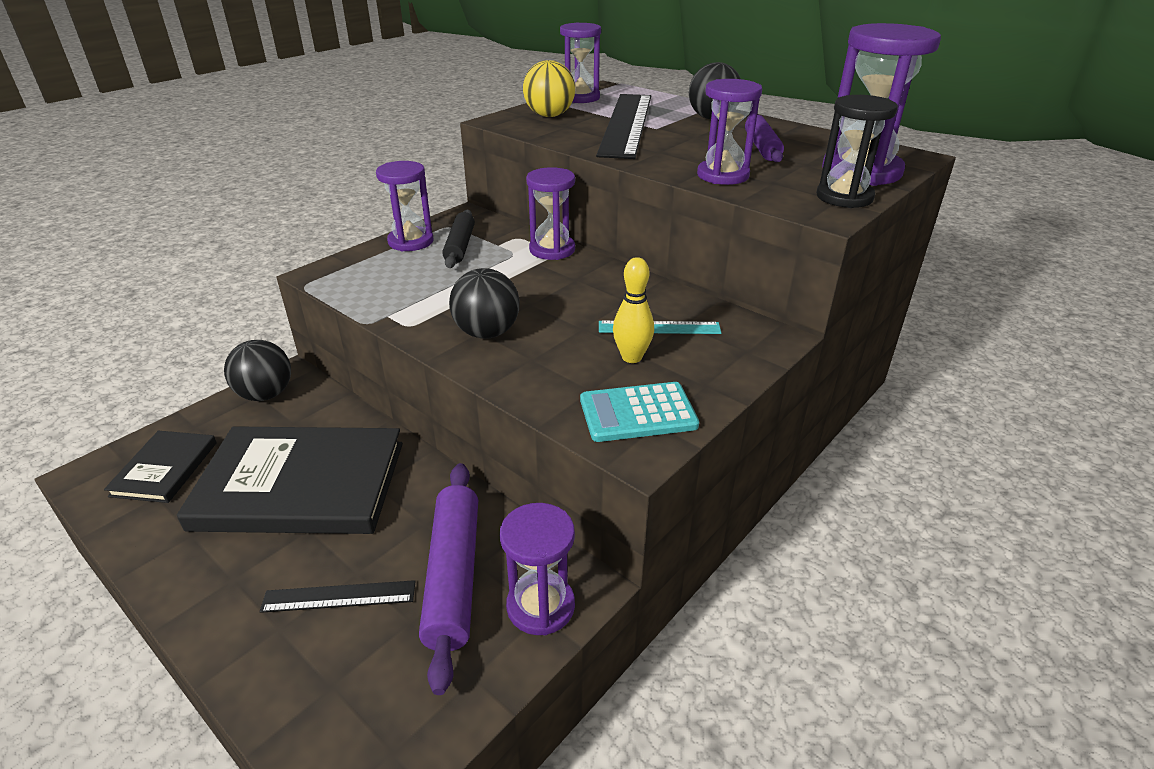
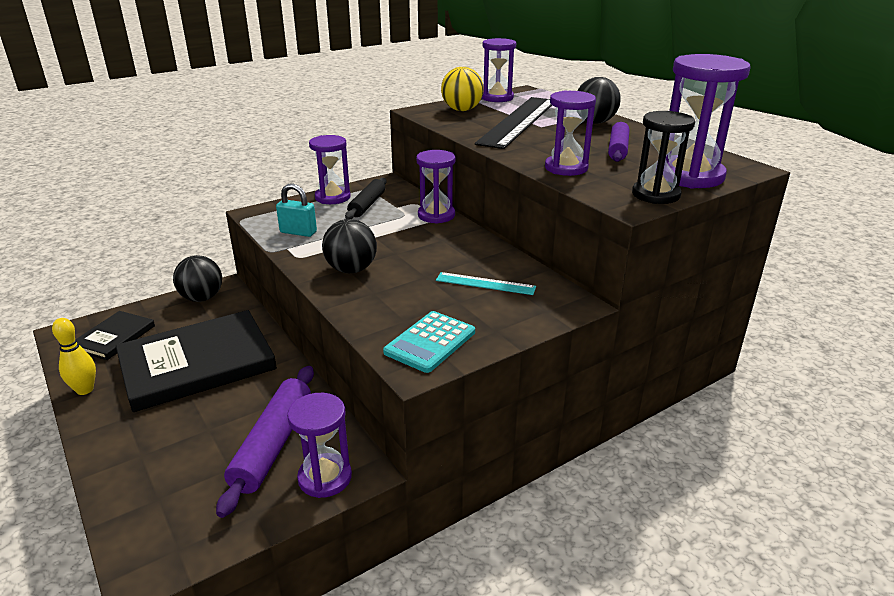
camera: 15 degrees right, 5 degrees down
(300, 485) = (197, 364): black book -> black book turned 45 degrees counterclockwise
(339, 596) = (189, 442): black ruler -> none
(391, 292) = (298, 232): none -> turquoise padlock
(631, 357) = (450, 302): yellow bowling pin -> yellow bowling pin (85, 390)
(638, 413) = (430, 342): turquoise calculator -> turquoise calculator turned 60 degrees counterclockwise

